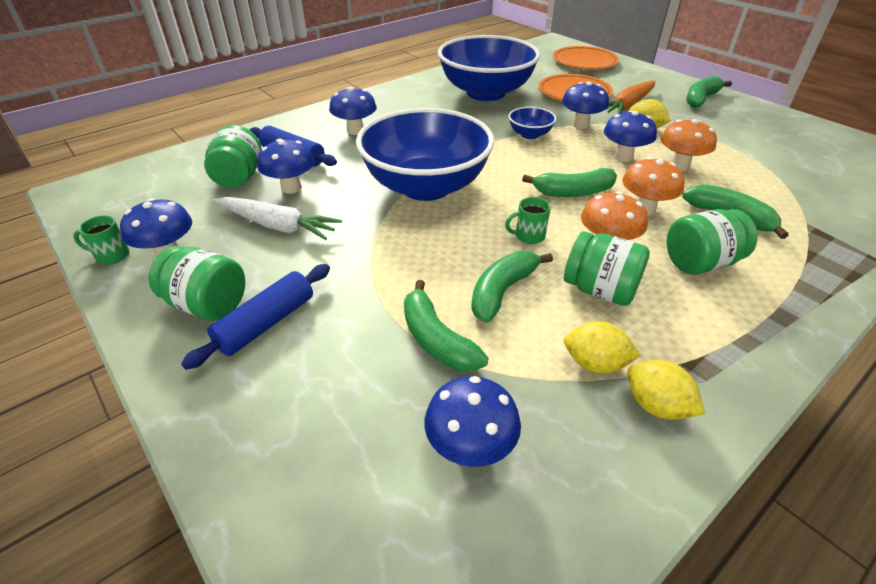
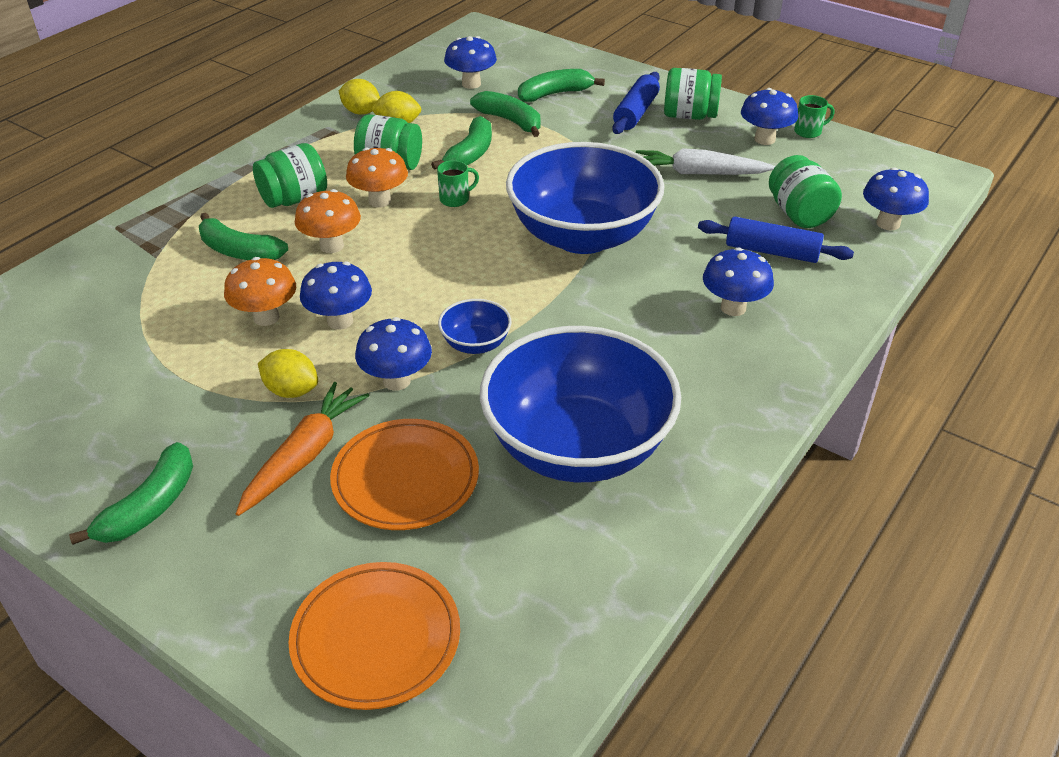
camera: 165 degrees right, 0 degrees up
(291, 188) = (728, 211): blue mushroom -> blue mushroom (888, 223)
(573, 192) = (411, 255): green banana -> green banana (555, 94)

